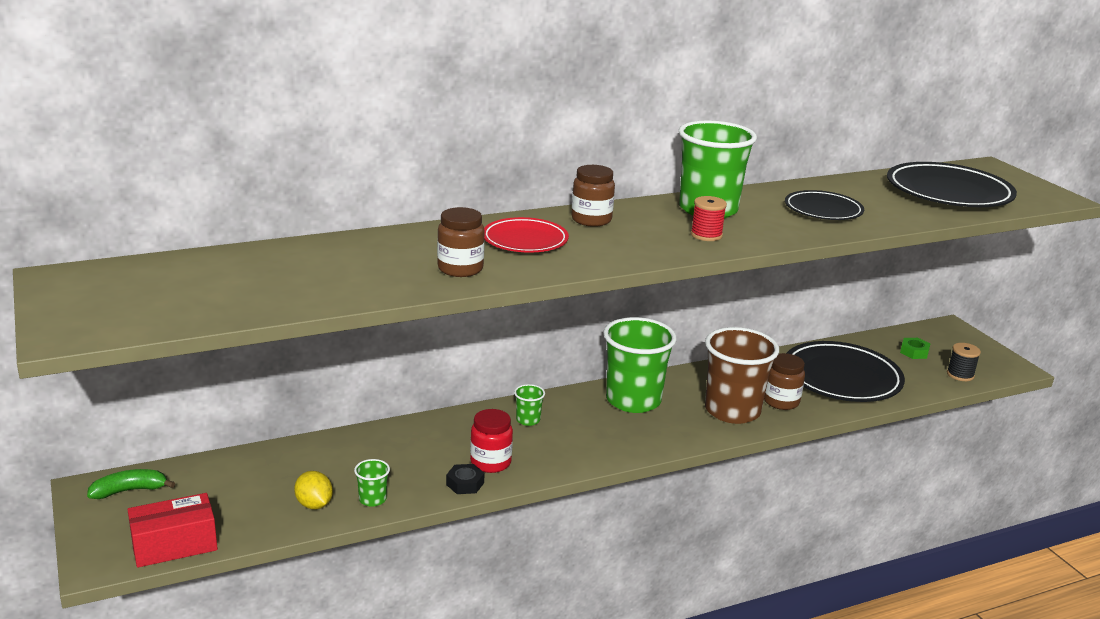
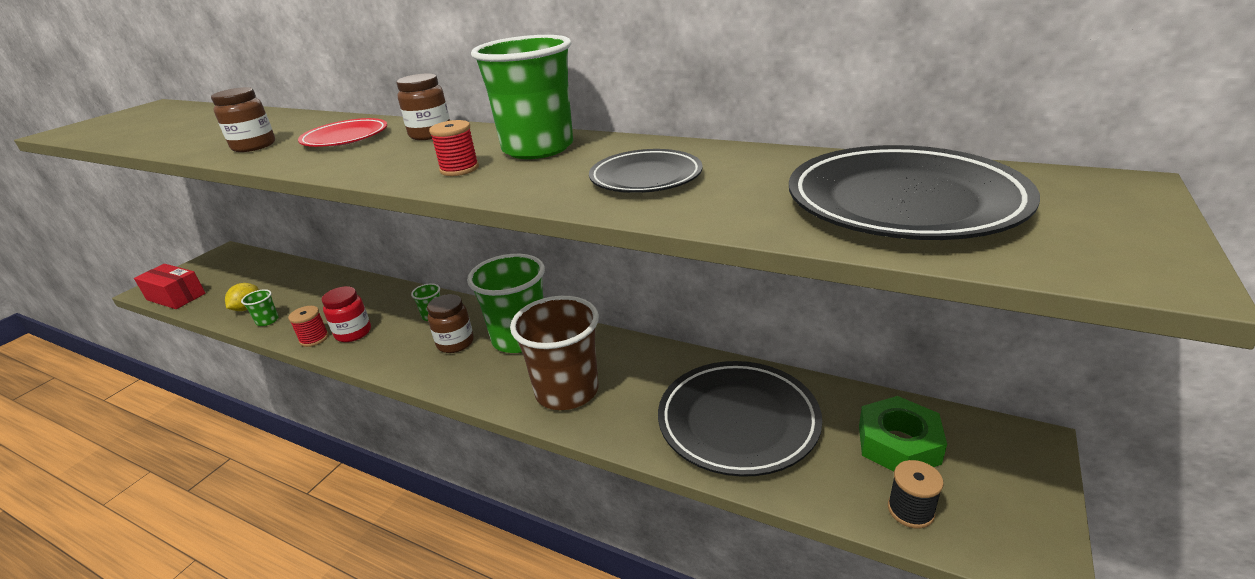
camera: 55 degrees right, 5 degrees up
(129, 491) = (229, 260): green banana -> none
(465, 484) = (314, 339): black nut -> red spool
(781, 401) = (625, 409): brown jar -> brown jar (455, 343)
(914, 352) = (898, 444): green nut -> green nut, size x1.84

